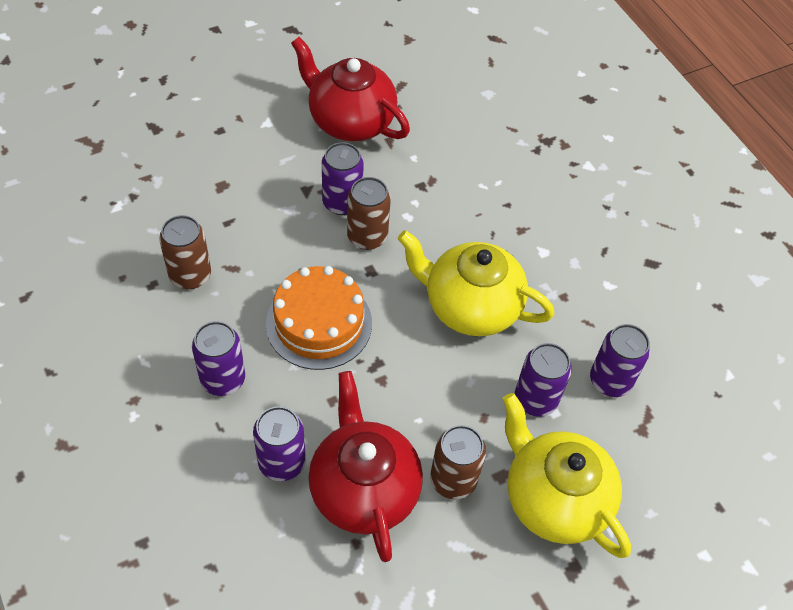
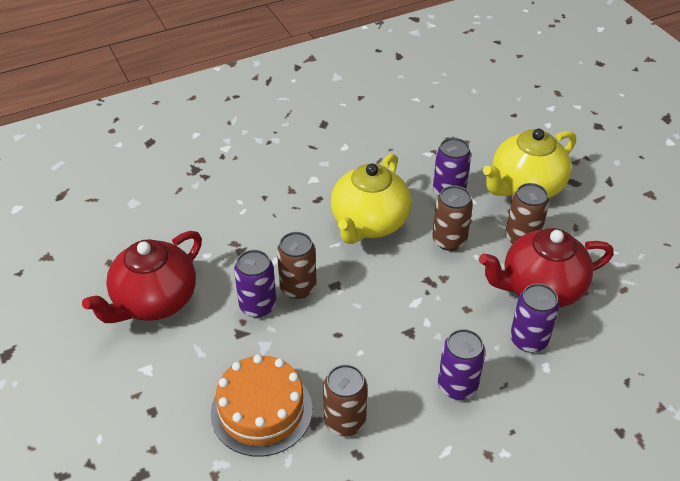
camera: 85 degrees left, 10 degrees down
(319, 323) = (392, 319): orange cake -> orange cake (261, 410)
(444, 392) = (449, 240): none -> brown can
(610, 381) = (428, 153): purple can -> none

